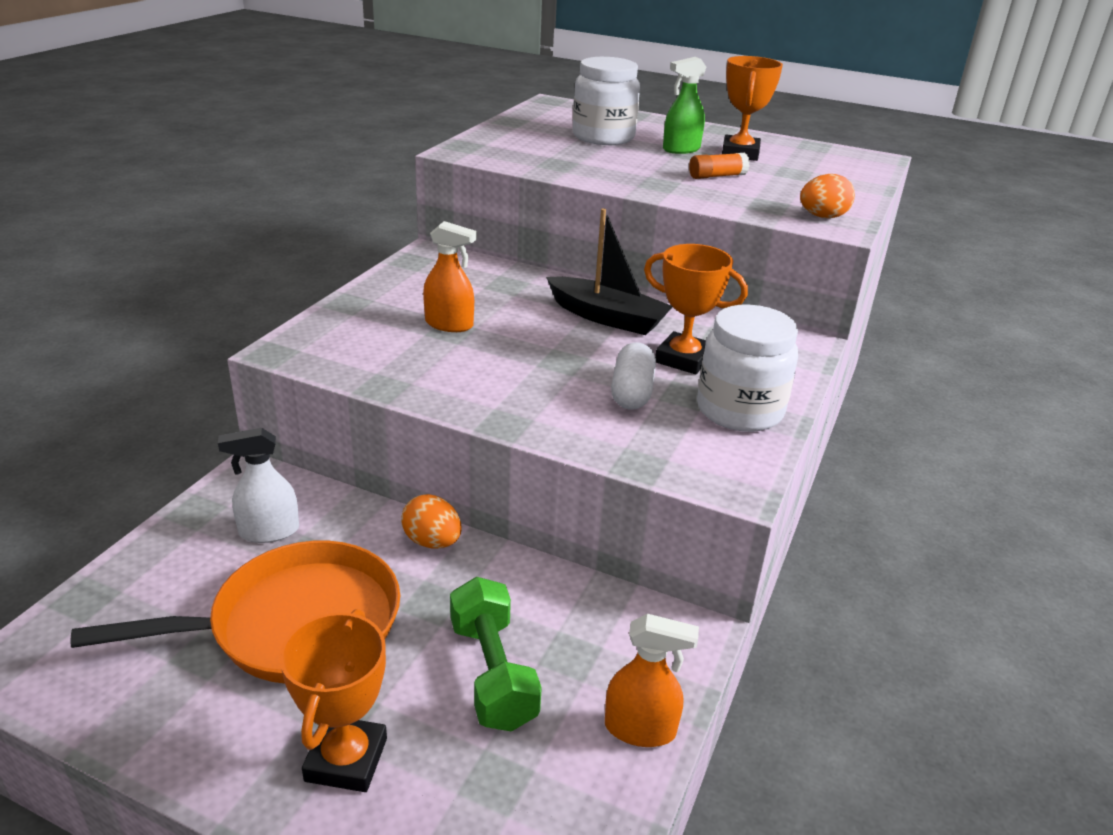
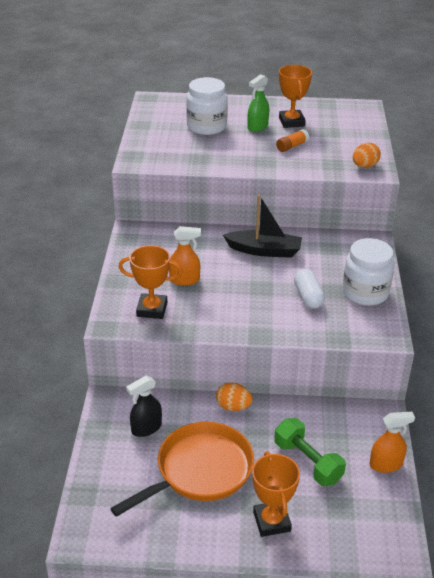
camera: 20 degrees left, 5 degrees up
(268, 531) = (146, 428): white spray bottle -> black spray bottle
(683, 359) = (320, 268): orange trophy -> orange trophy (152, 309)

